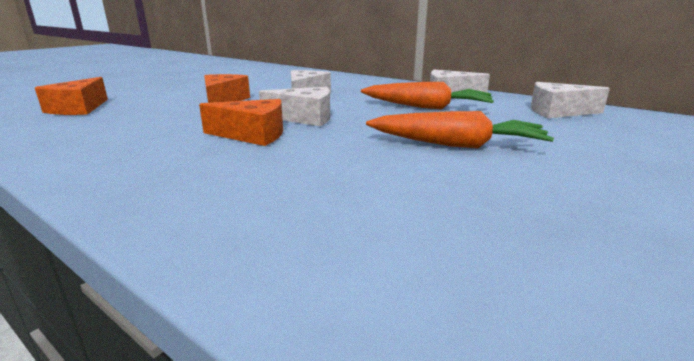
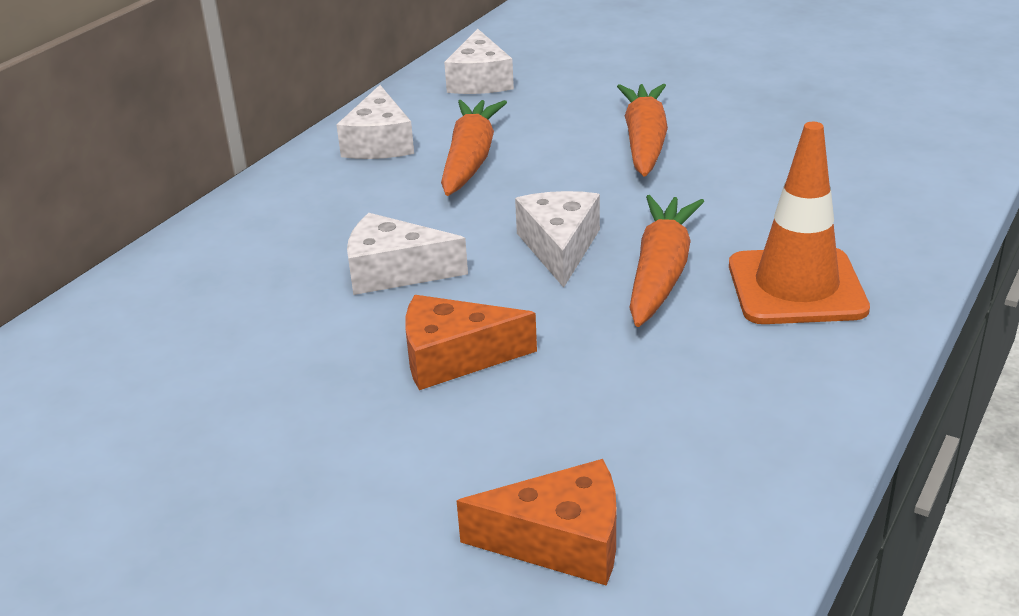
camera: 95 degrees left, 10 degrees up
(188, 167) = (796, 287): none -> orange traffic cone
(252, 135) = (661, 273): orange cheese -> orange carrot

